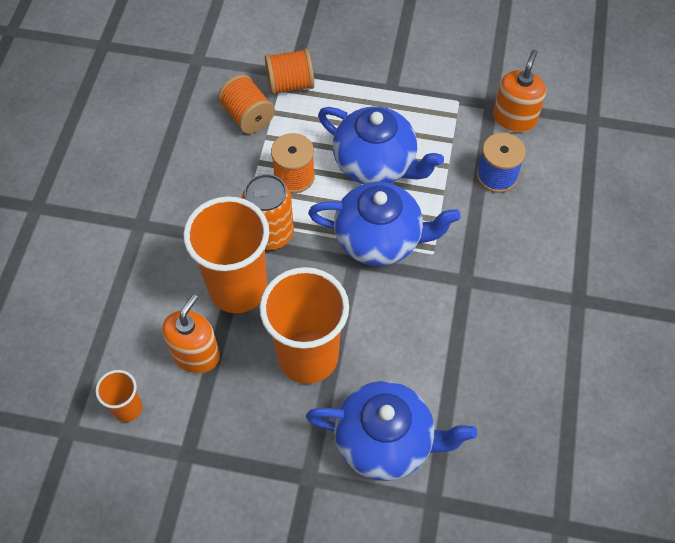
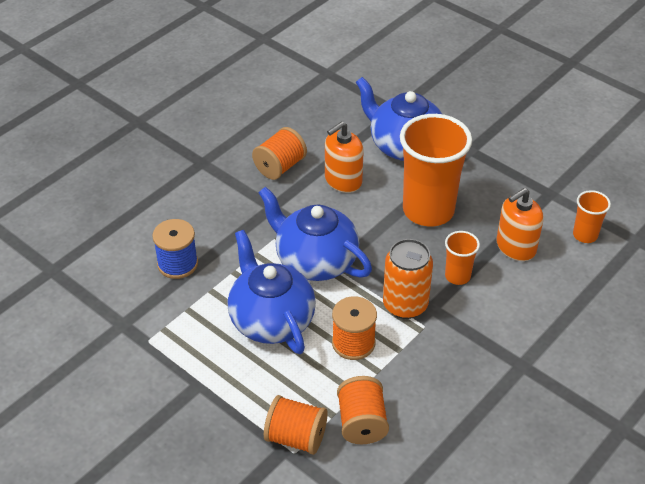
camera: 150 degrees left, 15 degrees down
(238, 288) = (457, 276): orange cup -> orange cup, size x0.47
(497, 336) = (280, 167): none -> orange spool
(514, 118) = (115, 302): orange soap dispenser -> orange soap dispenser (343, 180)

